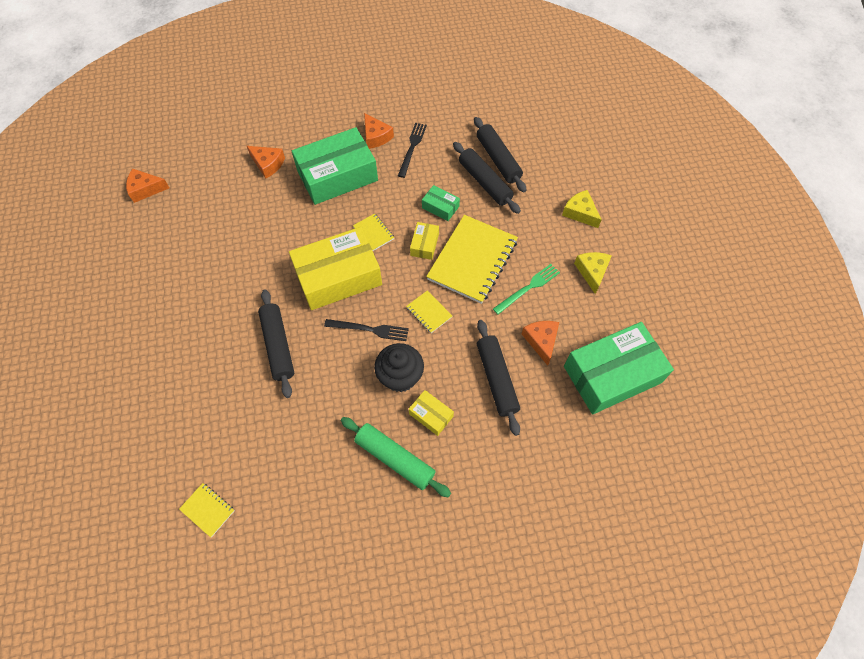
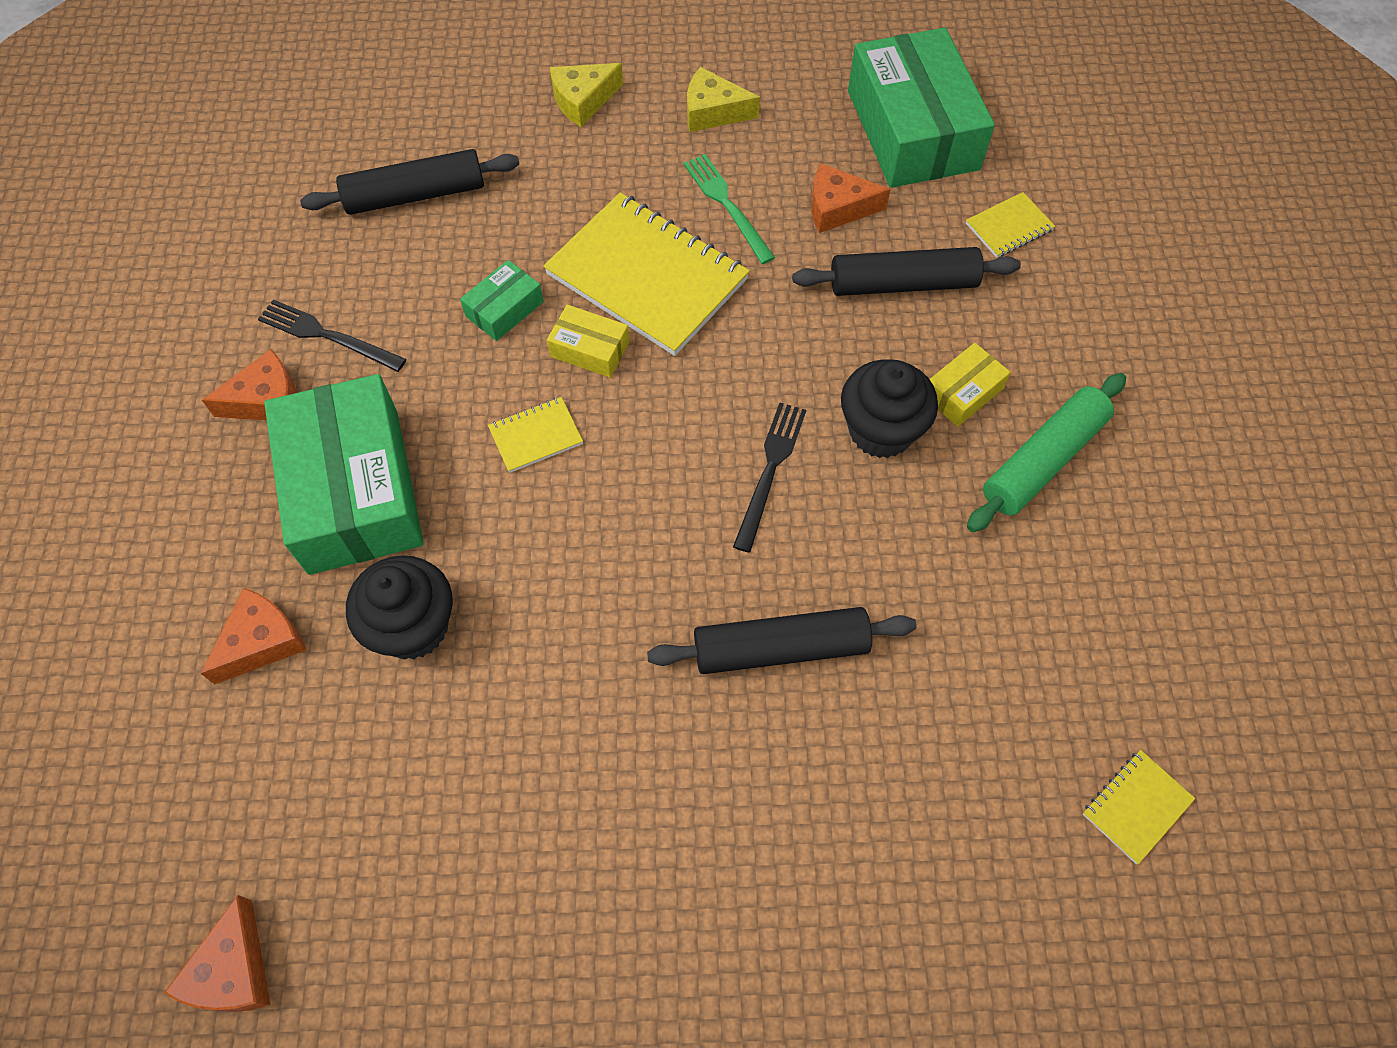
camera: 80 degrees left, 0 degrees up
(278, 210) = (413, 627): none -> black cupcake
(338, 277) = (631, 515): yellow box -> none
(429, 312) = (749, 365): yellow notebook -> yellow notebook (1009, 227)
(485, 182) = (466, 226): black rolling pin -> none

